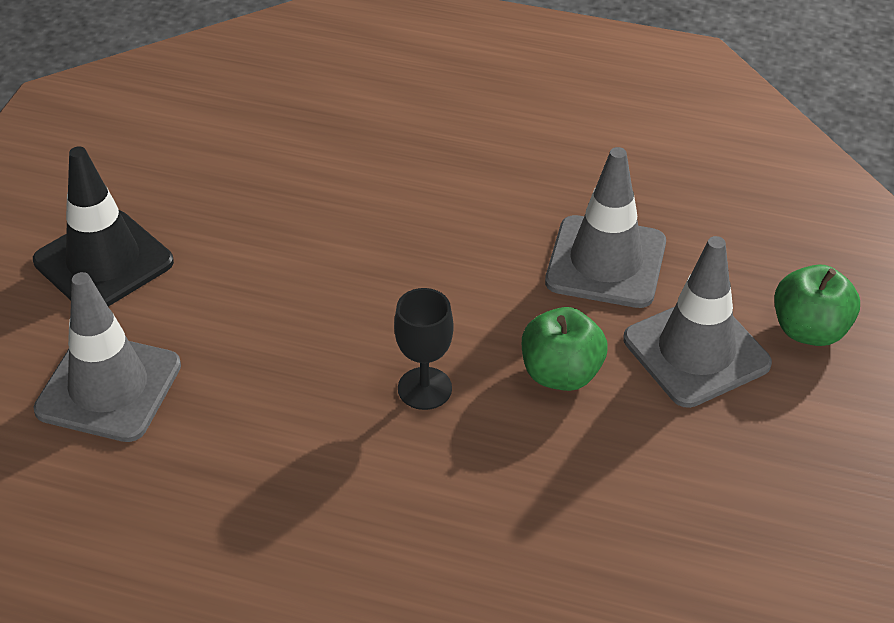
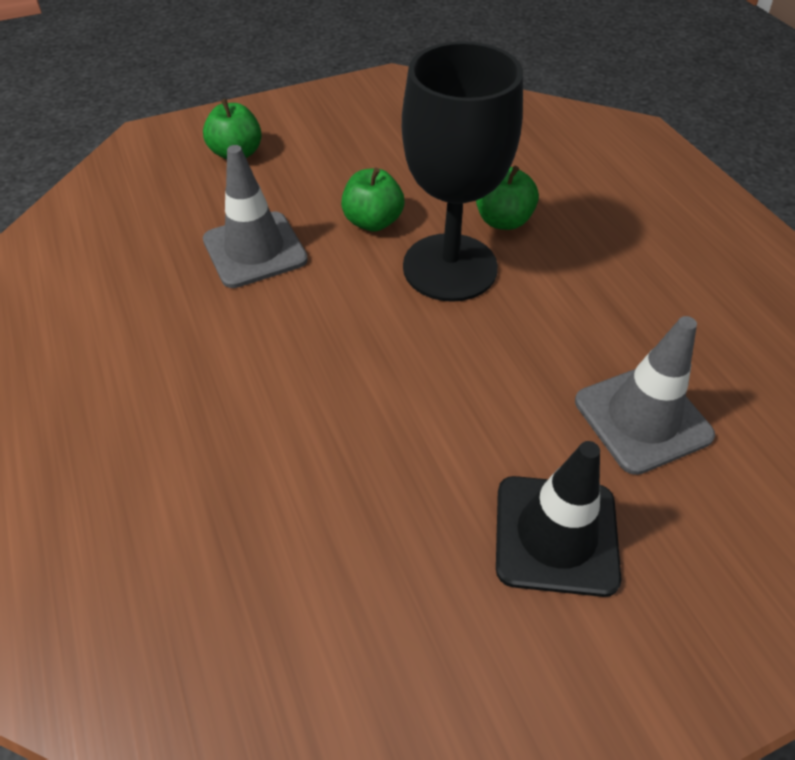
camera: 130 degrees left, 5 degrees up
(424, 388) = (450, 267): black goblet -> black goblet, size x2.29
(447, 487) = (503, 220): none -> green apple
(696, 352) = (298, 183): grey traffic cone -> none

